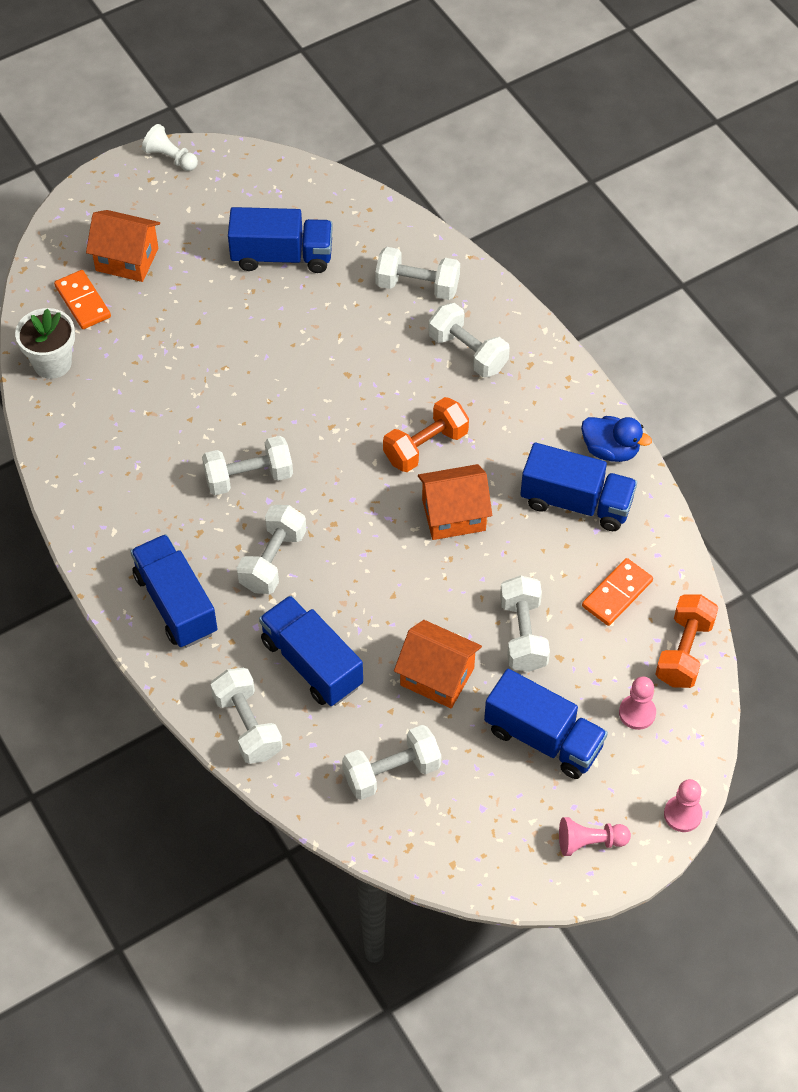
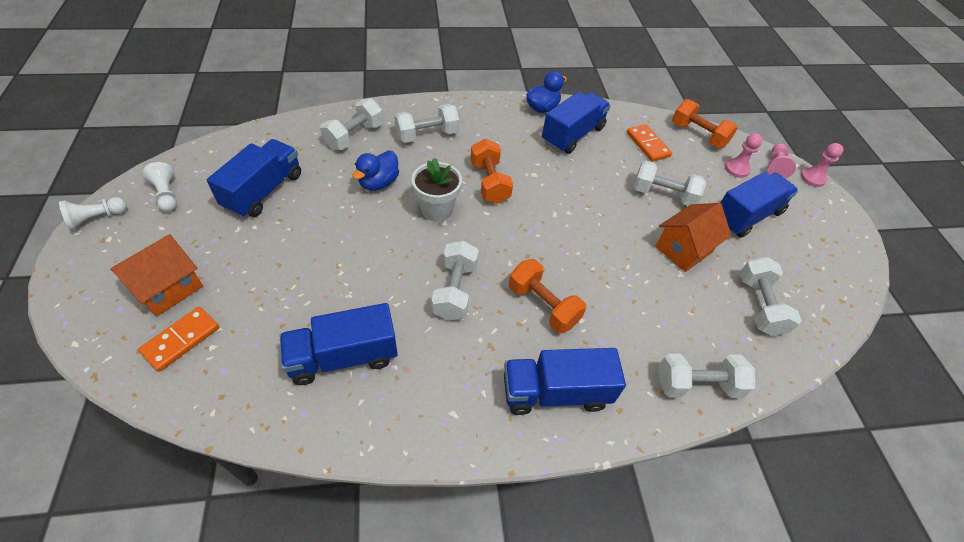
camera: 70 degrees left, 5 degrees down
(52, 363) = (227, 393): white flower pot -> white flower pot (437, 209)
(83, 302) = (181, 340): orange domino -> orange domino turned 45 degrees counterclockwise
(229, 186) = (167, 195): none -> white pawn
(273, 560) = (543, 305): white dumbbell -> orange dumbbell
(312, 663) = (649, 317): blue truck -> blue truck (343, 356)
(357, 345) = (379, 183): none -> blue duck
(453, 515) = (553, 191): orange house -> none
(589, 842) = (829, 225): pink pawn -> pink pawn (775, 166)

